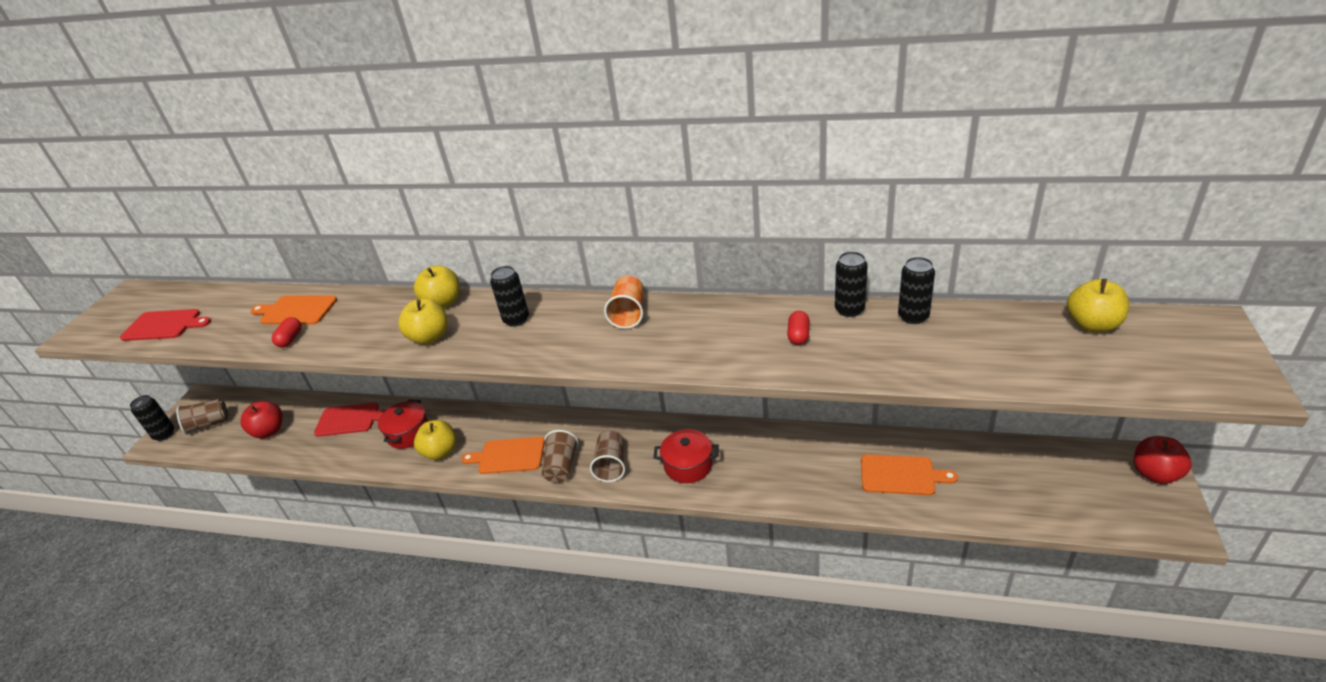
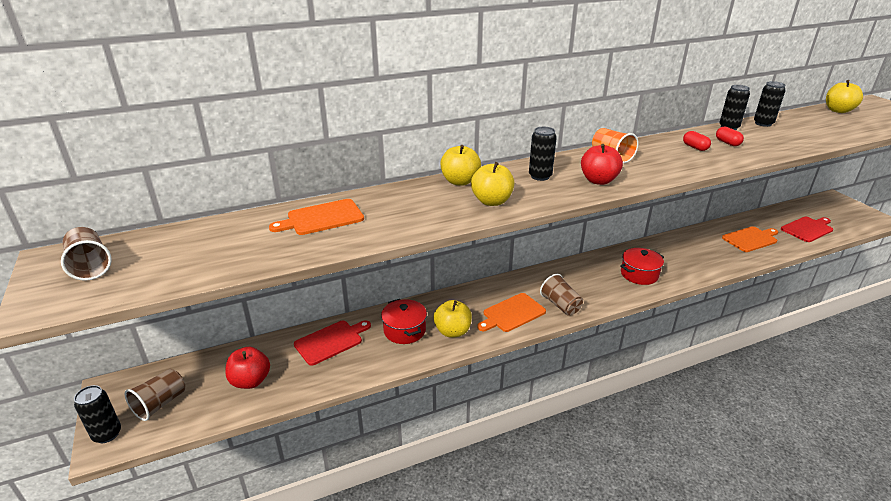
camera: 40 degrees left, 5 degrees down
(164, 325) = (171, 266): red cutting board -> red cutting board (808, 229)
(290, 339) = (357, 236): red capsule -> red capsule (695, 147)
(611, 465) = (592, 291): brown cup -> brown cup (90, 266)
(1155, 474) = (842, 203): red apple -> red apple (598, 180)

